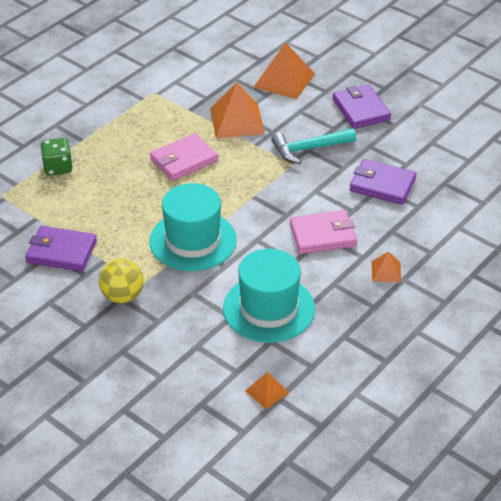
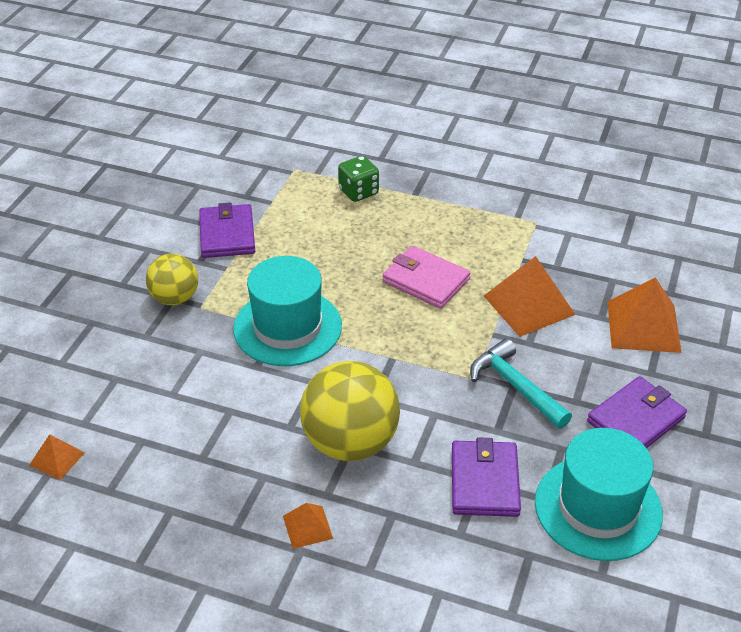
camera: 70 degrees right, 0 degrees up
(269, 308) = (196, 424): turquoise hat -> turquoise hat (598, 508)
(322, 235) = (350, 443): pink wallet -> yellow ball

